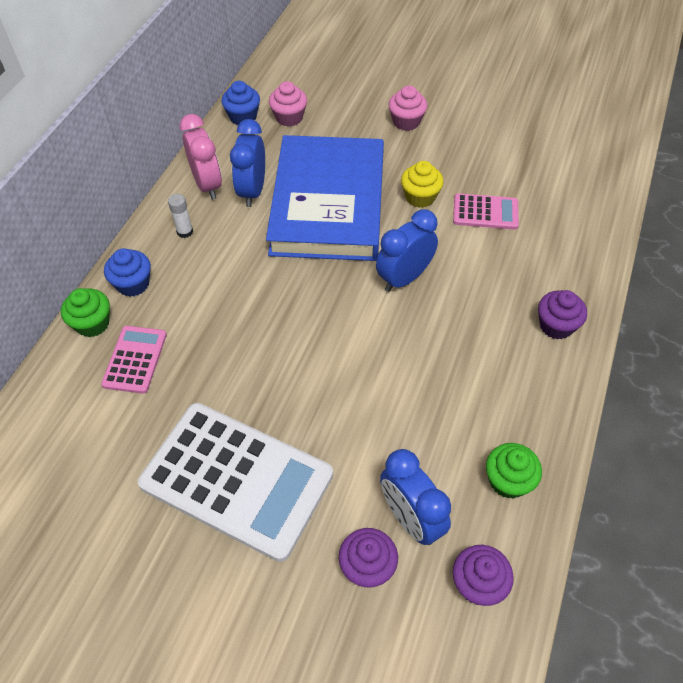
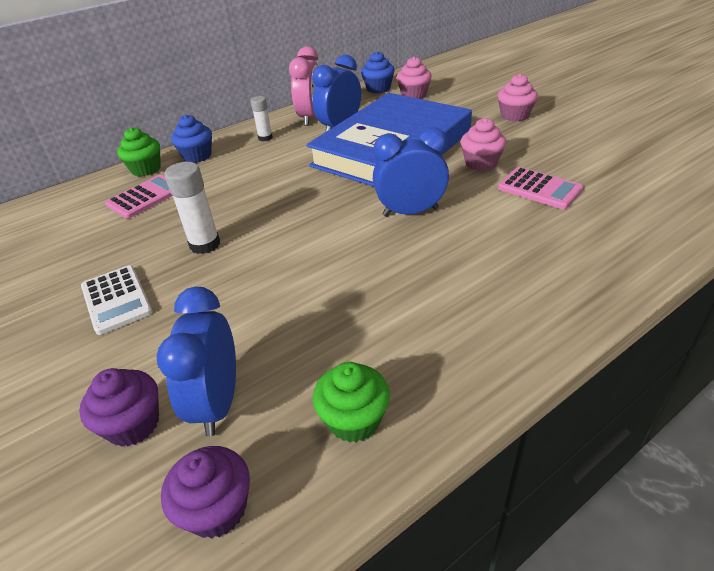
camera: 35 degrees right, 15 degrees down
(236, 480) = (116, 299): white calculator -> white calculator, size x0.48
(257, 388) = (205, 244): none -> white glue stick
(420, 197) = (481, 163): yellow cupcake -> pink cupcake
(556, 325) = (543, 299): purple cupcake -> none

